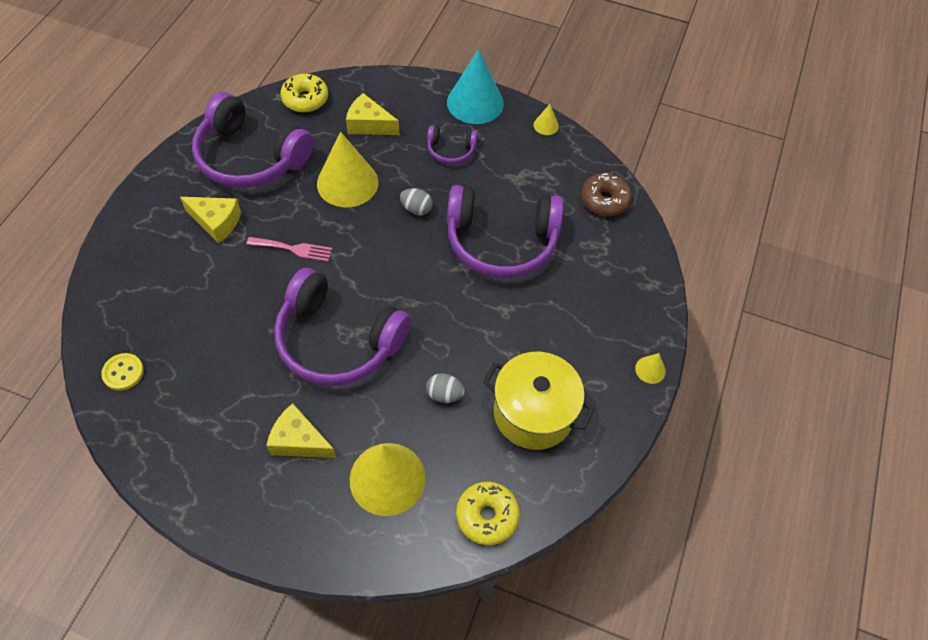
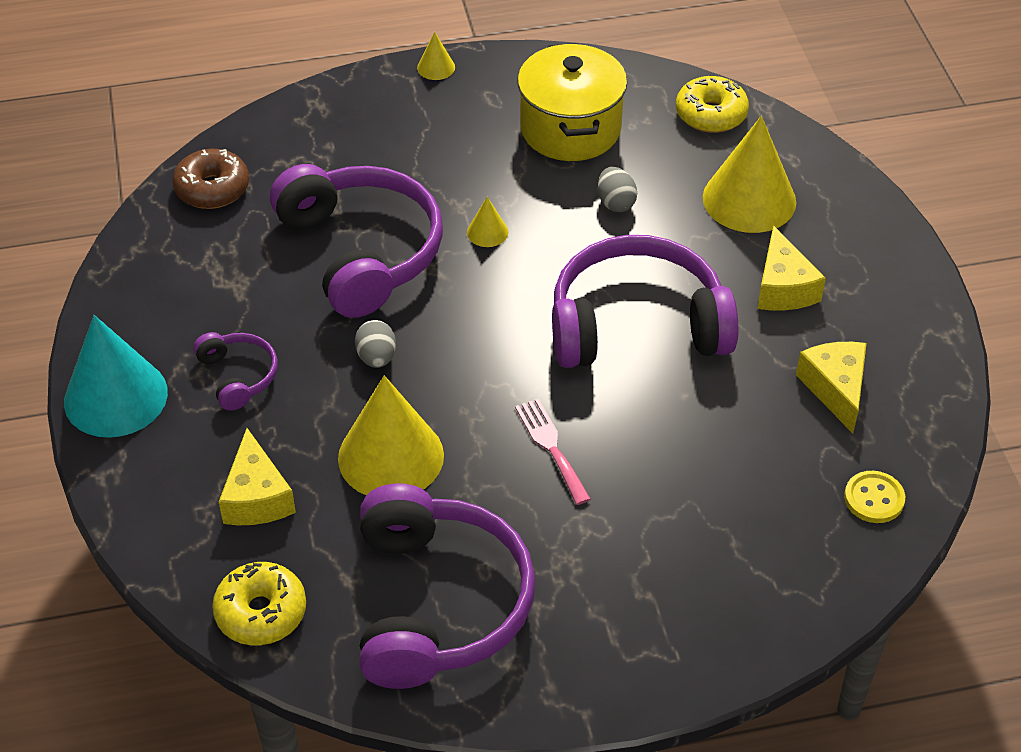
camera: 120 degrees left, 10 degrees down
(216, 222) = (585, 562): yellow cheese -> yellow cheese (835, 389)
(338, 340) = (637, 325): purple headphones -> purple headphones turned 90 degrees counterclockwise
(546, 125) = (109, 299): yellow cone -> yellow cone (487, 232)

